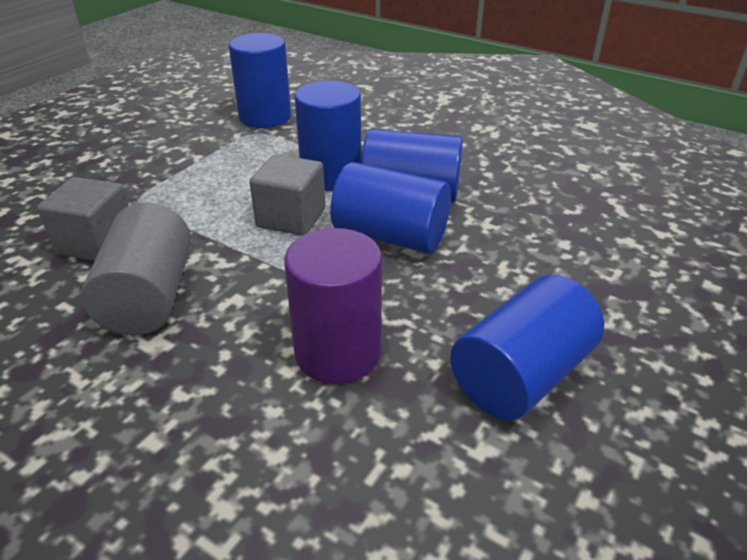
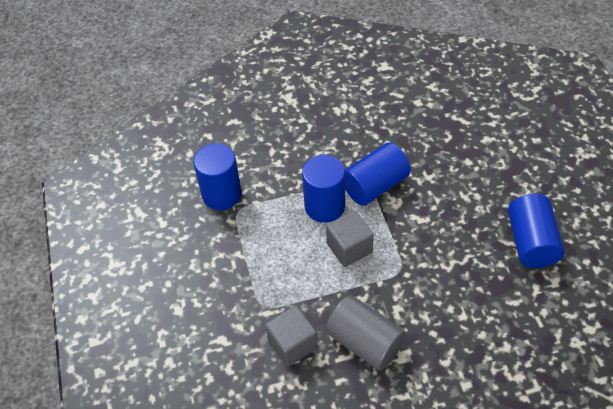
camera: 45 degrees left, 15 degrees up
(338, 353) = (467, 292): purple cylinder -> none
(390, 236) = (403, 219): blue cylinder -> none

